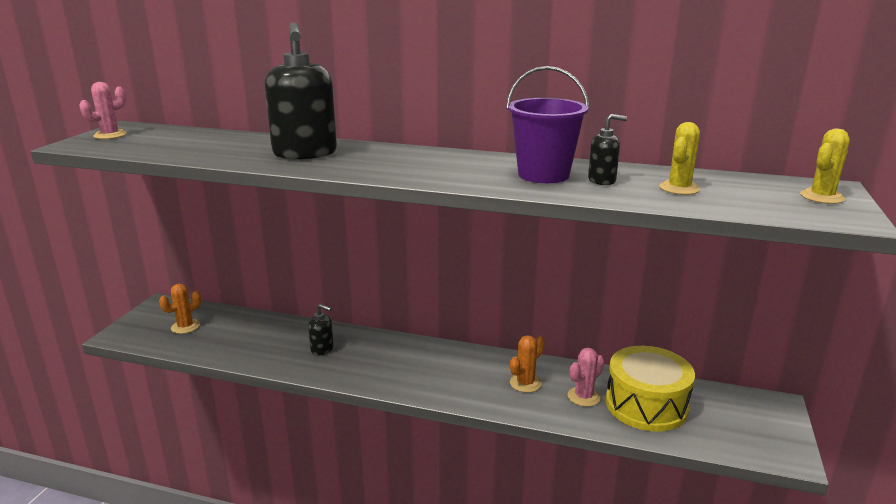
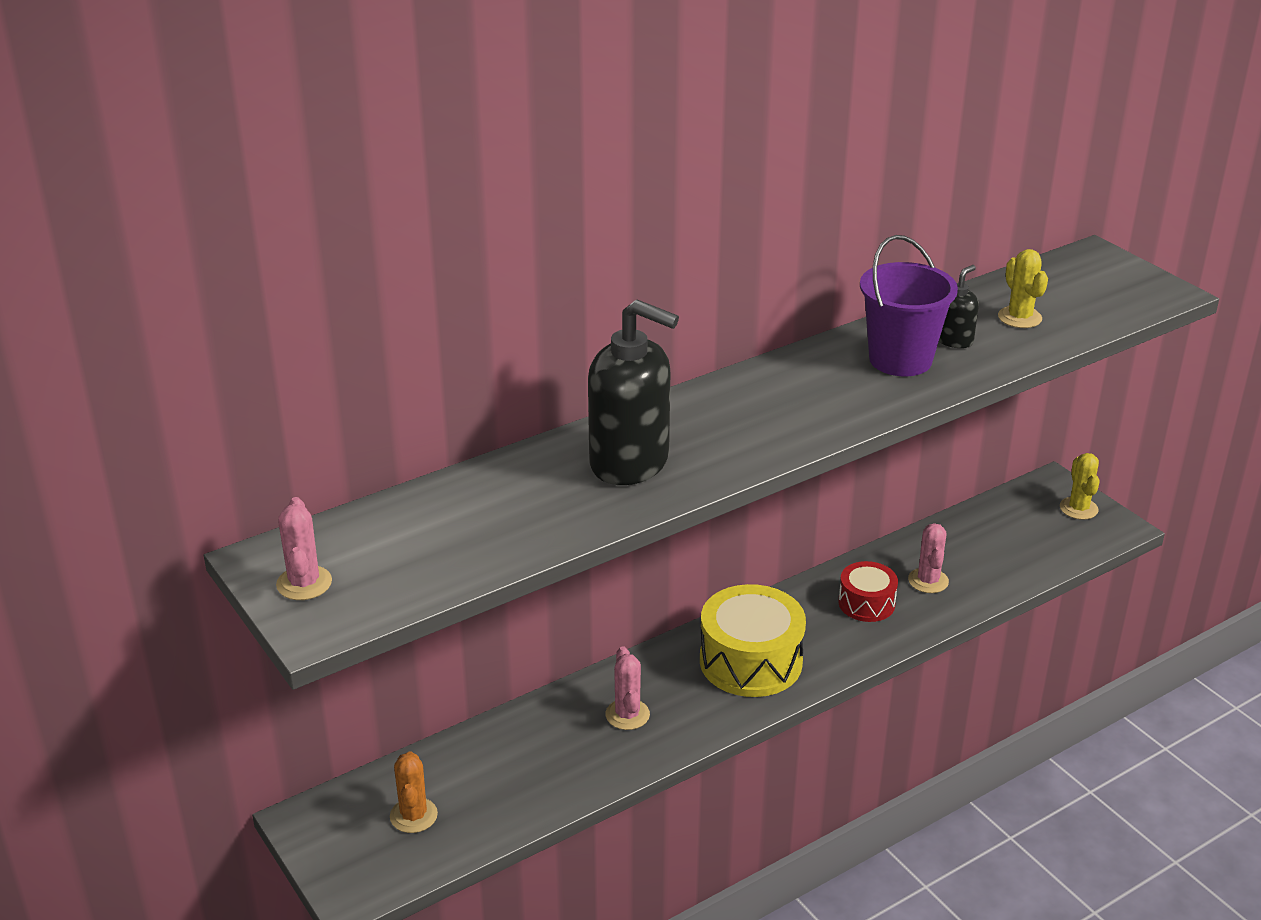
camera: 50 degrees left, 10 degrees up
(322, 349) = (627, 715): black soap dispenser -> pink cactus
(525, 383) = (866, 603): orange cactus -> red drum
(646, 405) = (979, 553): yellow drum -> yellow drum (750, 661)
(822, 197) = (1112, 273): yellow cactus -> yellow cactus (1078, 508)

